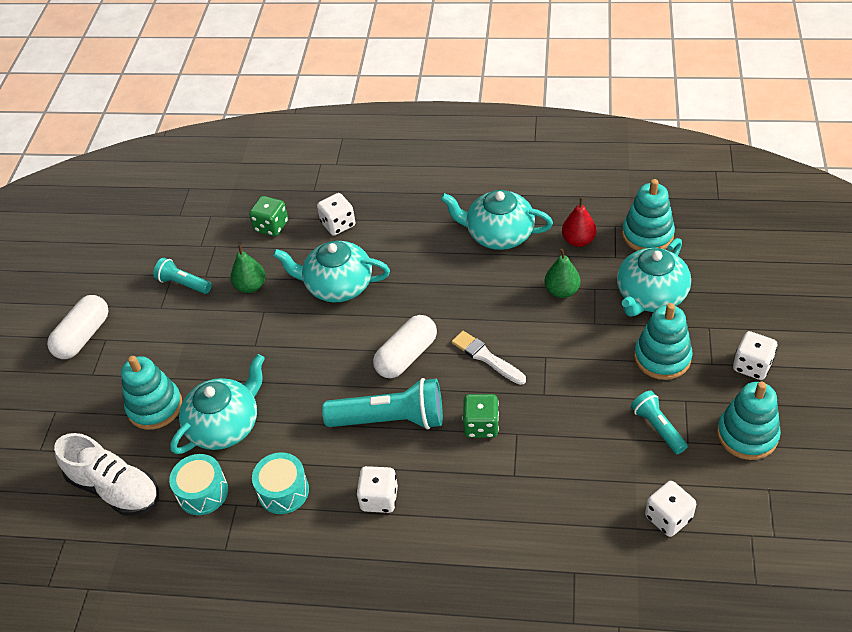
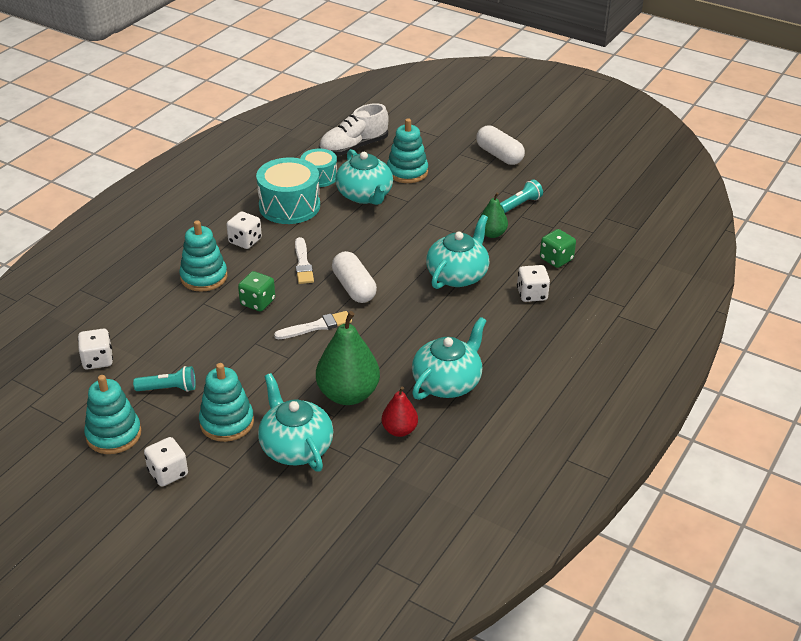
camera: 110 degrees right, 10 degrees down
(283, 491) = (289, 206): turquoise drum -> turquoise drum, size x1.65
(391, 419) = (303, 264): turquoise flashlight -> white brush
(562, 291) = (348, 394): green pear -> green pear, size x1.80
(647, 235) = (369, 481): turquoise stacking toy -> turquoise stacking toy (204, 277)

